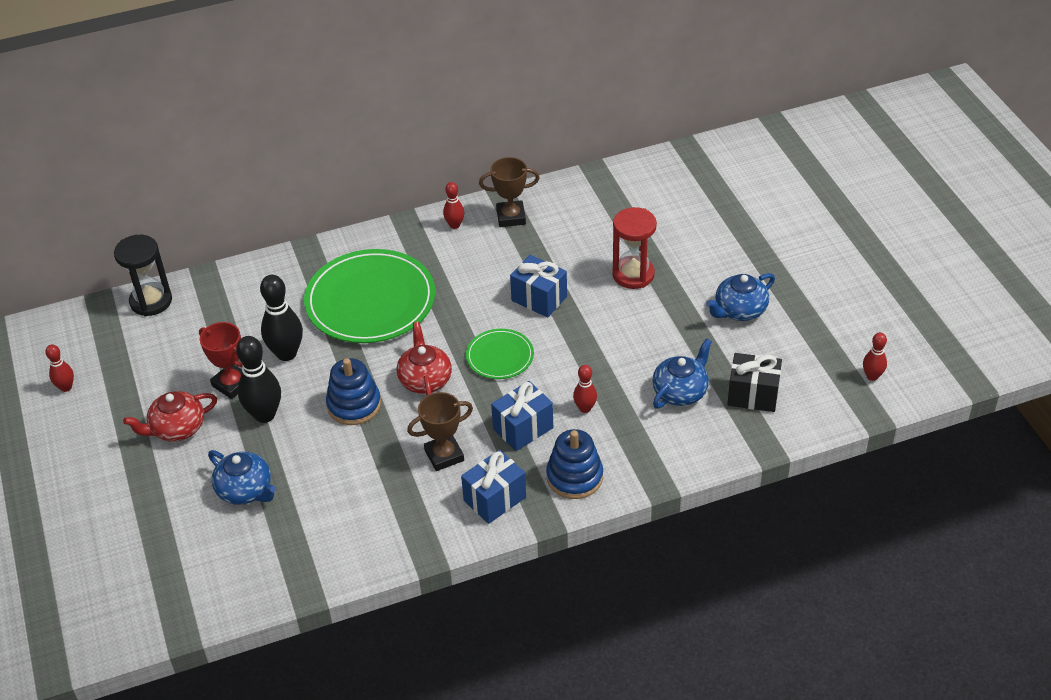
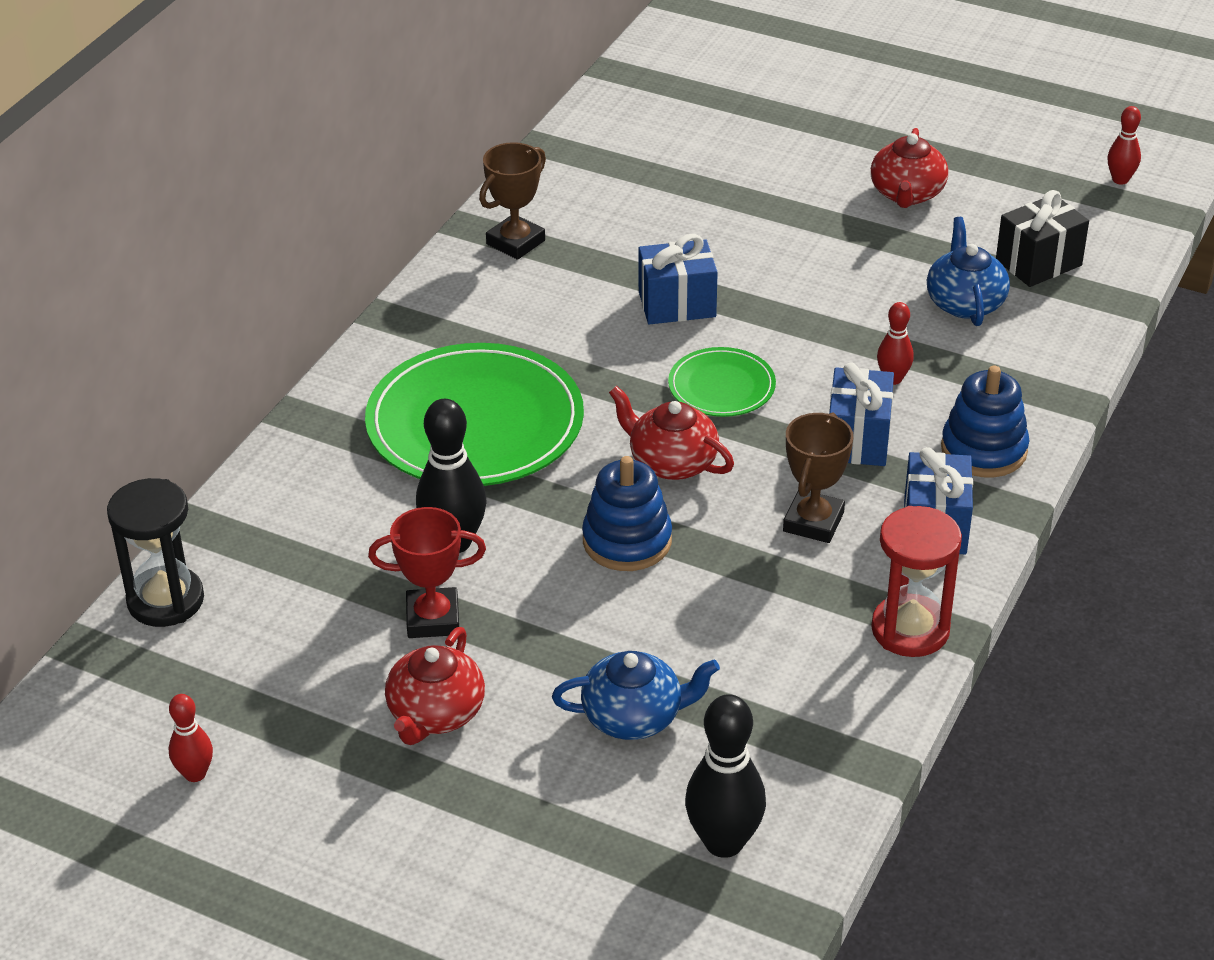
camera: 45 degrees left, 5 degrees down
(265, 415) = (530, 623): black bowling pin -> black bowling pin (724, 842)
(454, 225) = (458, 287): red bowling pin -> none
(633, 274) = (745, 222): red hourglass -> red hourglass (910, 629)
(739, 310) = (907, 194): blue teapot -> red teapot

